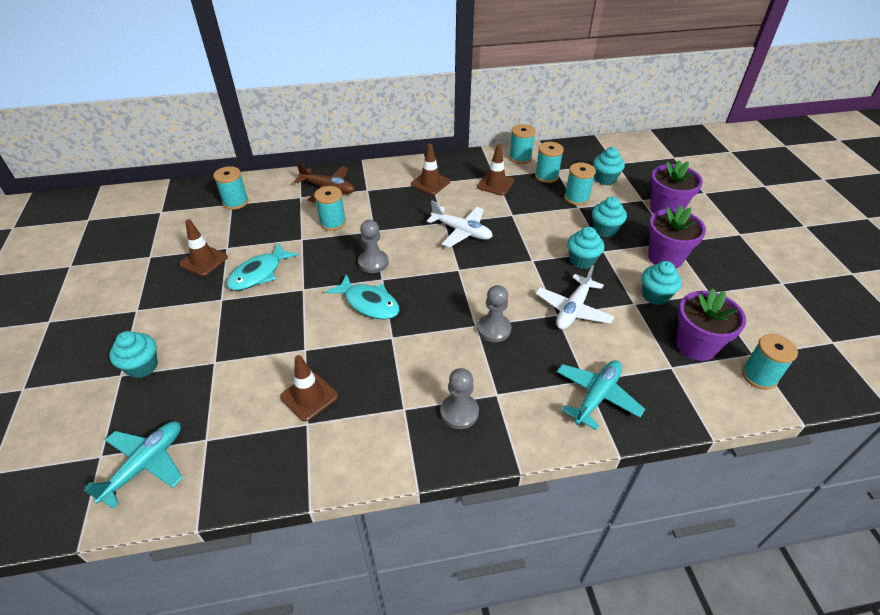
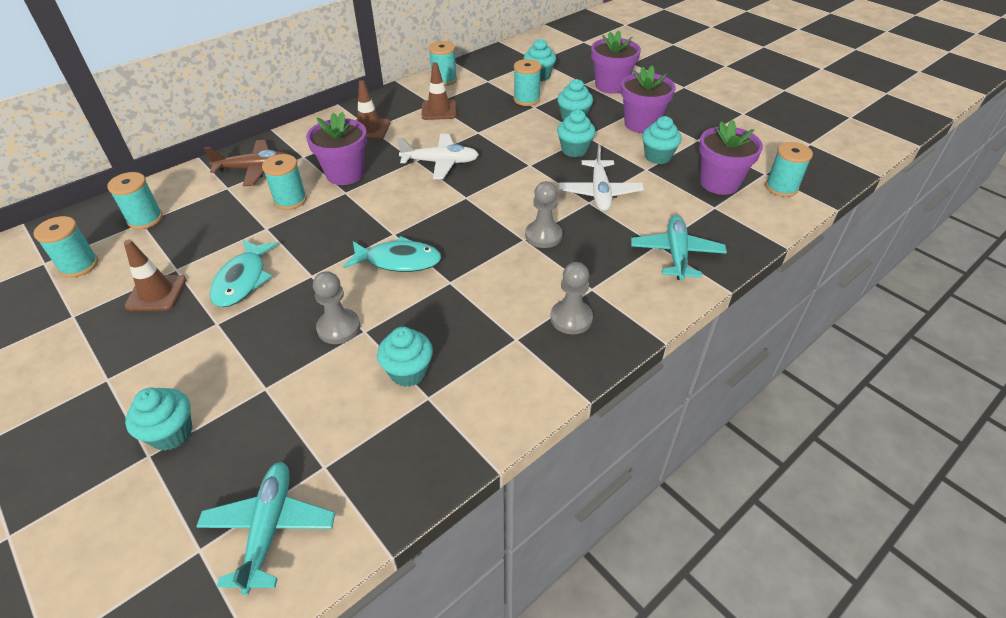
camera: 30 degrees left, 0 degrees up
(309, 396) = (408, 372): brown traffic cone -> turquoise cupcake
(373, 262) = (370, 222): grey pawn -> grey pawn (339, 328)
(385, 215) = (345, 174): none -> purple flower pot
(546, 176) = (483, 89): turquoise spool -> turquoise spool (79, 265)

